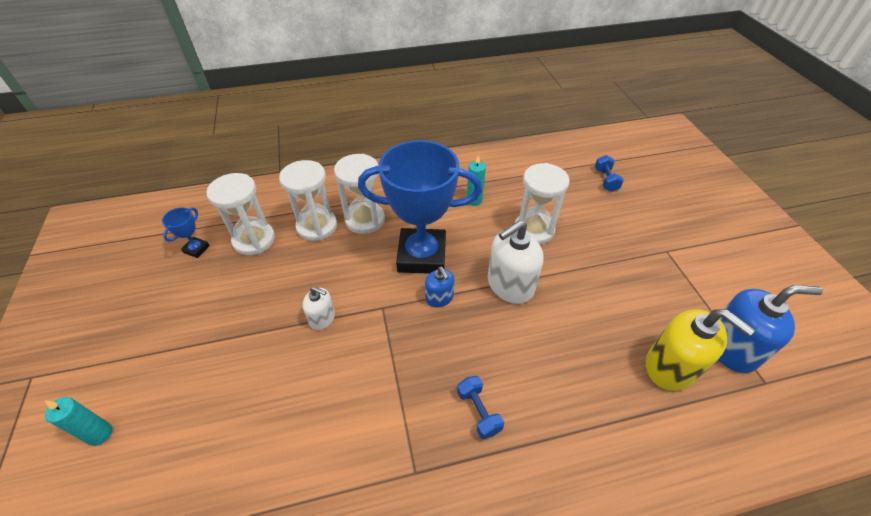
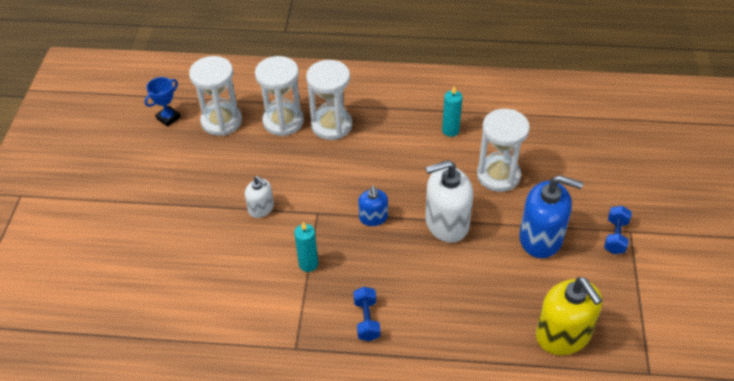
camera: 20 degrees right, 0 degrees up
(100, 434) = (65, 252): turquoise candle -> turquoise candle (308, 264)
(422, 255) = (373, 174): blue trophy -> none
(606, 180) = (609, 140): blue dumbbell -> blue dumbbell (615, 236)
(731, 347) = (635, 335): blue soap dispenser -> blue soap dispenser (541, 238)

